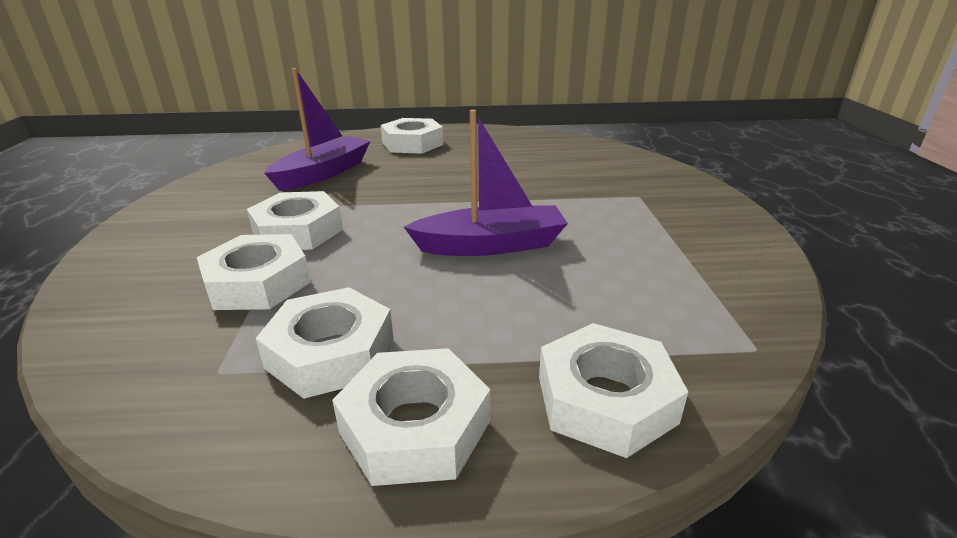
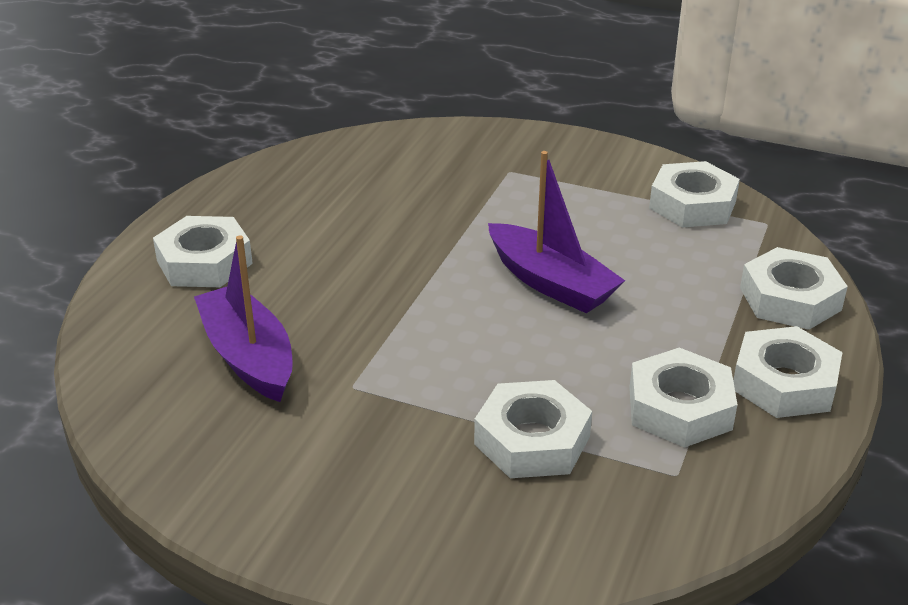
camera: 65 degrees left, 5 degrees up
(298, 231) = (424, 400): white nut -> white nut (692, 204)
(491, 245) = (551, 283): purple boat -> purple boat turned 120 degrees clockwise

